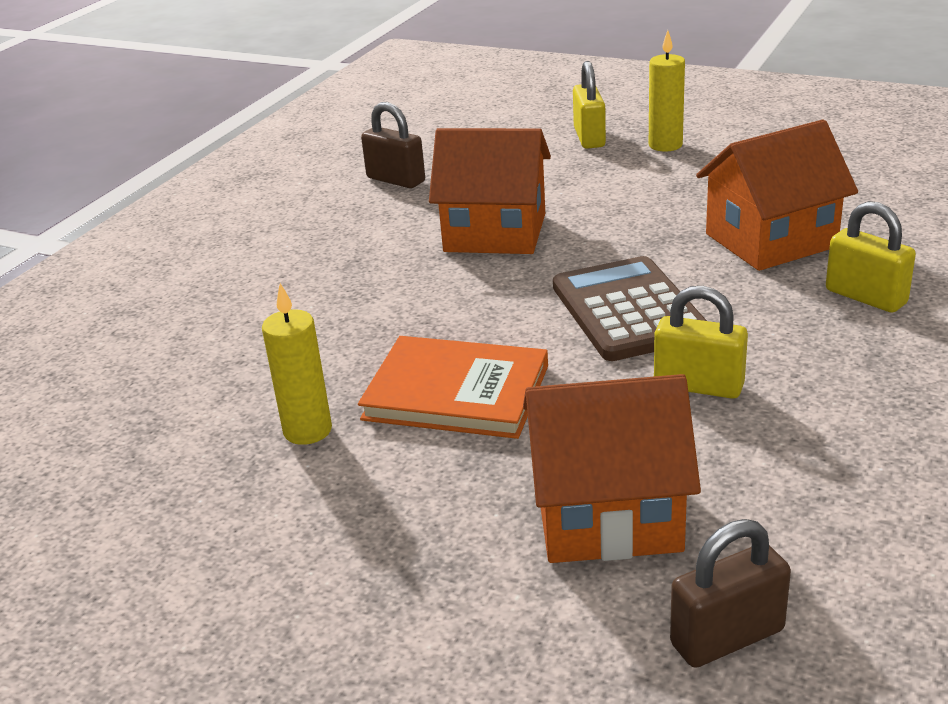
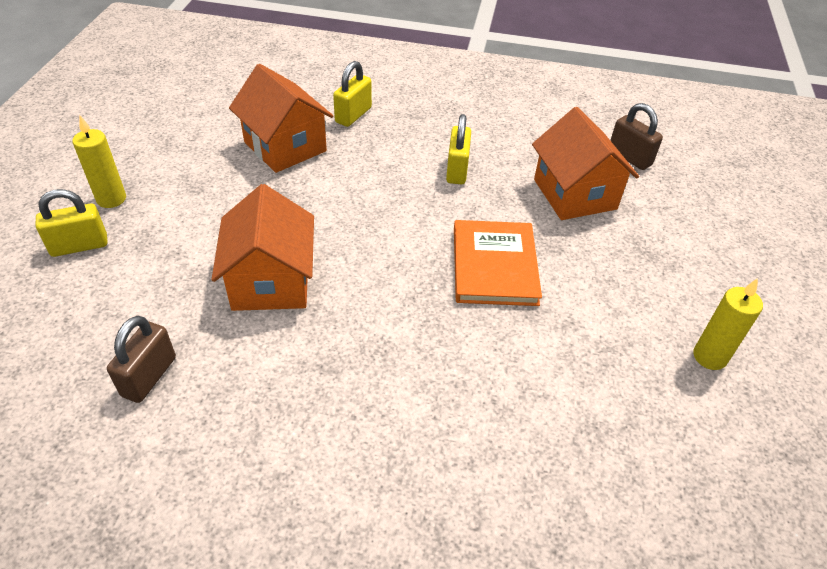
camera: 110 degrees left, 15 degrees up
(307, 430) = (559, 330): yellow candle -> yellow candle (709, 357)
(628, 310) = (382, 201): brown calculator -> none

